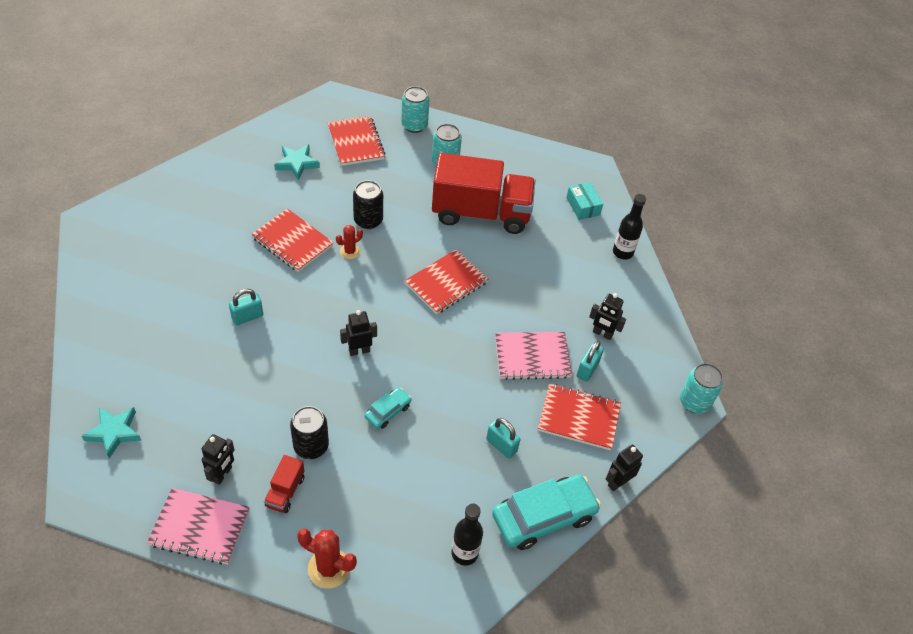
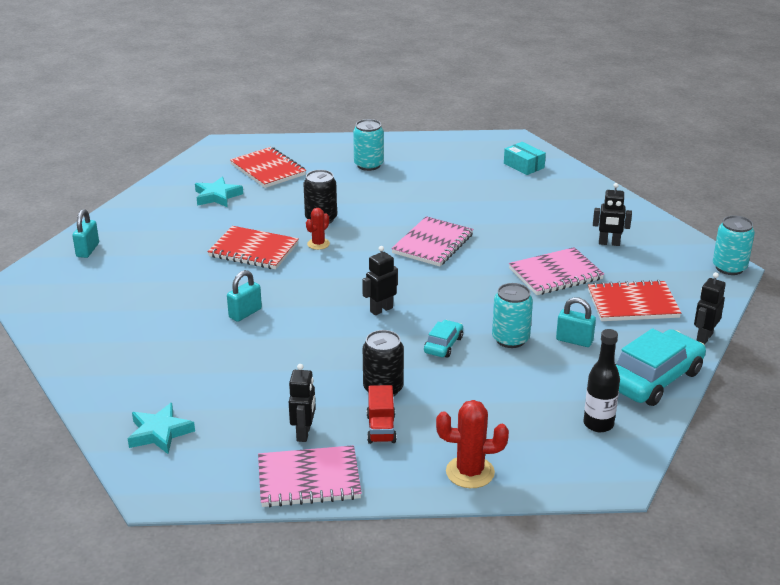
camera: 15 degrees left, 20 degrees down
(414, 125) = (318, 147): turquoise can -> turquoise can (510, 339)
(446, 283) = (433, 244): red notebook -> pink notebook
(481, 213) = (430, 190): red truck -> none
(587, 369) = (614, 270): turquoise padlock -> turquoise padlock (87, 250)
(623, 252) = (584, 187): black bottle -> none

